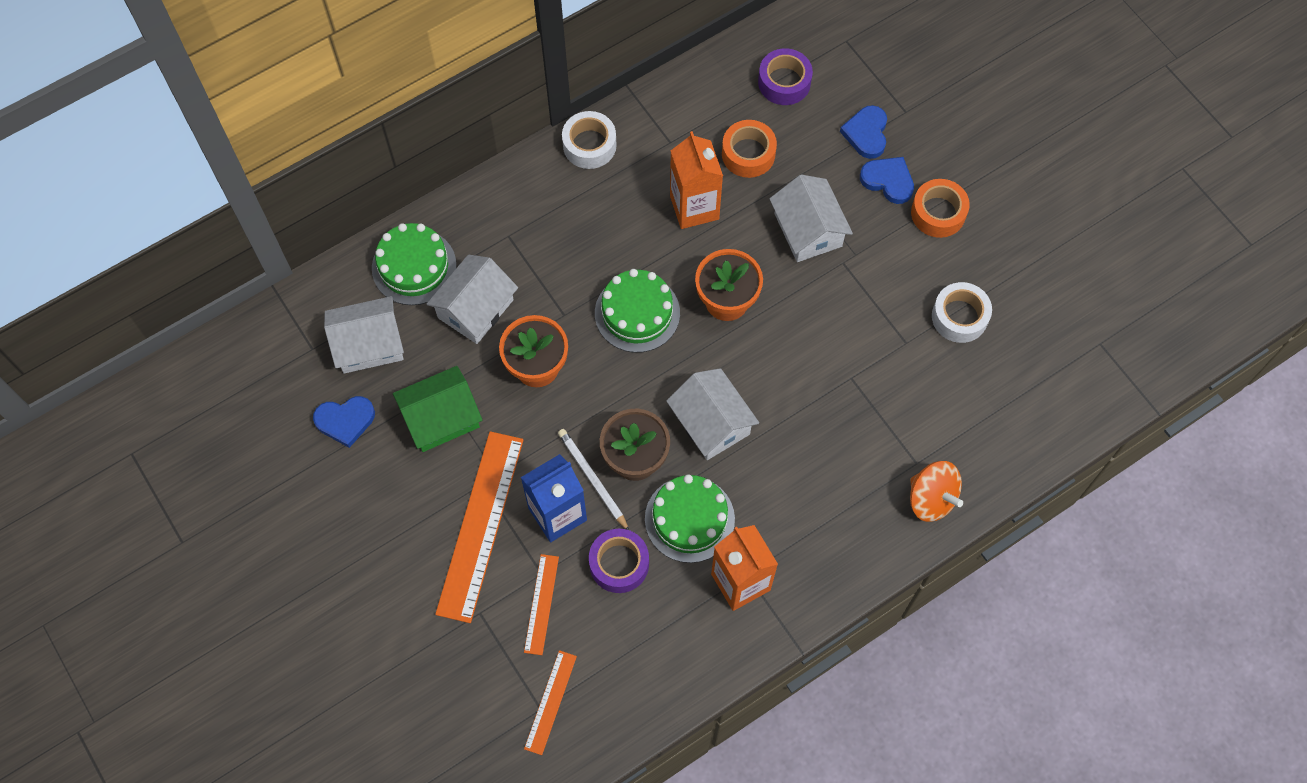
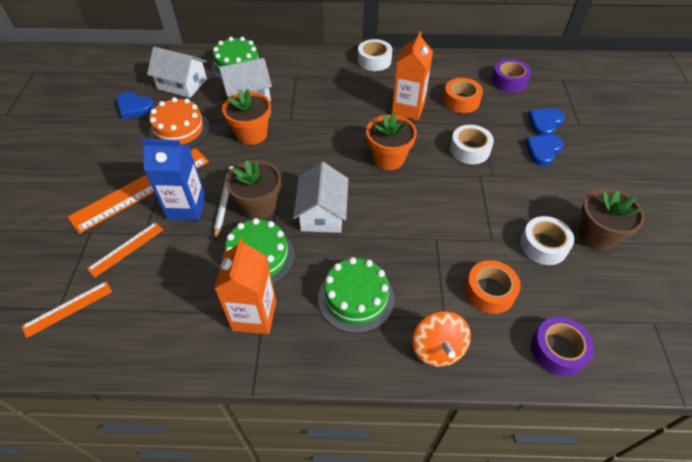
camera: 35 degrees right, 15 degrees down
(441, 418) = (179, 130): green house -> orange cake
(619, 564) = (192, 255): purple tape -> purple tape (558, 350)
(637, 313) = (330, 138): green cake -> green cake (356, 298)
(808, 230) = (469, 150): white house -> white tape
(888, 181) = (542, 151): blue heart -> blue heart turned 120 degrees counterclockwise
(938, 213) = (567, 182): orange tape -> orange tape (489, 291)
(1003, 271) = (596, 236): none -> brown flower pot

